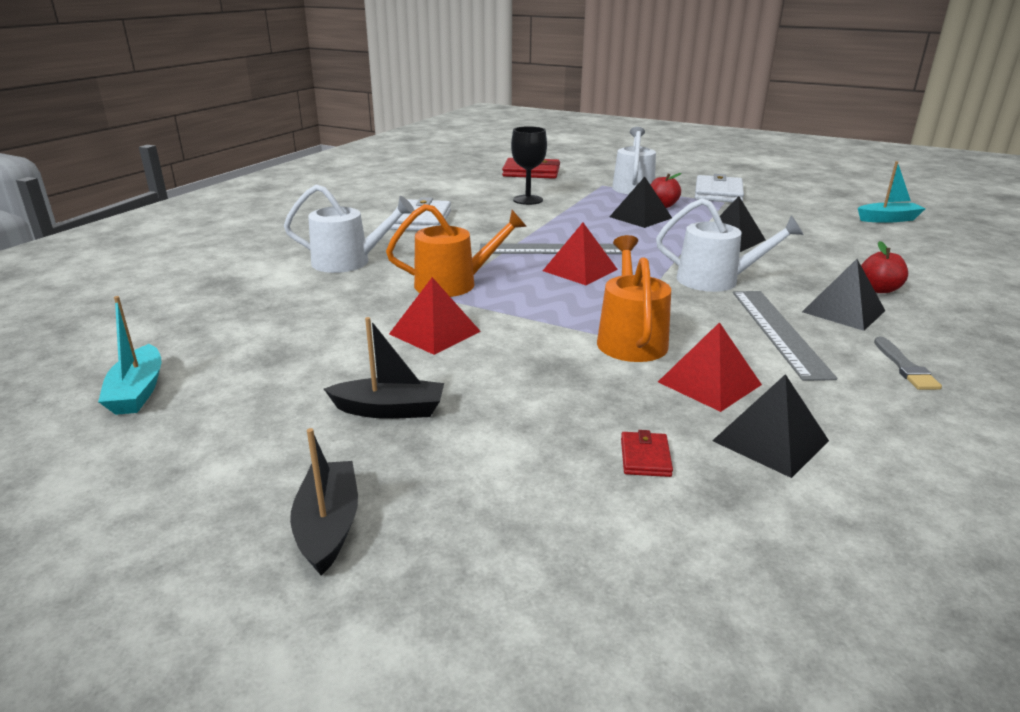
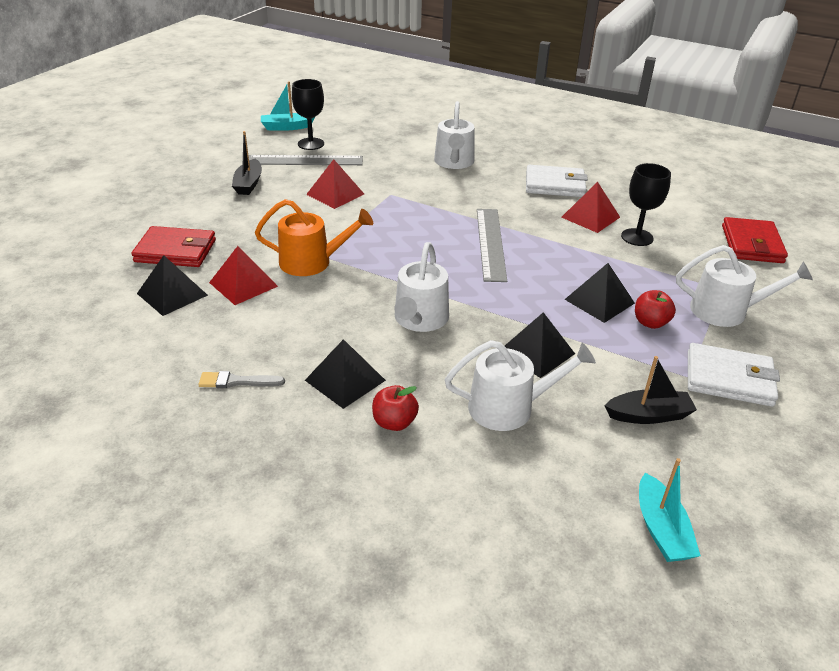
camera: 90 degrees right, 10 degrees up
(236, 361) = (311, 144): none -> black goblet
(328, 526) = (165, 175): black boat -> black boat (648, 415)
(453, 284) = (413, 199): orange watering can -> none
(580, 270) = (442, 252): red pyramid -> red pyramid (590, 217)
(645, 457) = (175, 251): red wallet -> red wallet, size x2.10
(778, 331) = (311, 331): grey ruler -> grey ruler (305, 160)
(814, 251) = (508, 407): none -> white watering can

